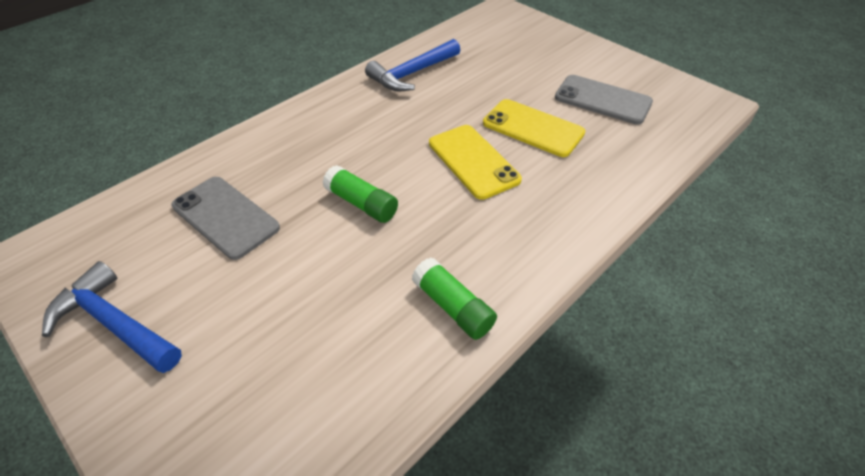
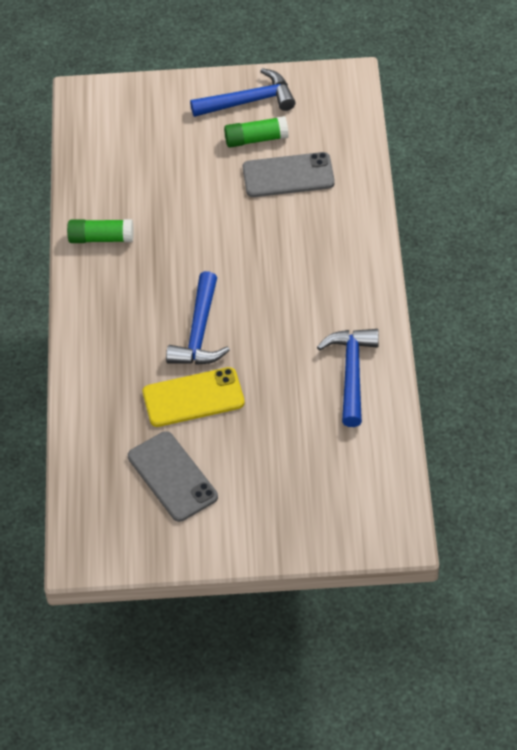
camera: 135 degrees right, 5 degrees up
(361, 203) = (226, 246): green glue stick -> green glue stick (256, 139)
(473, 161) = (199, 332): yellow phone -> blue hammer
(602, 100) = (172, 476): grey phone -> grey phone turned 75 degrees clockwise

